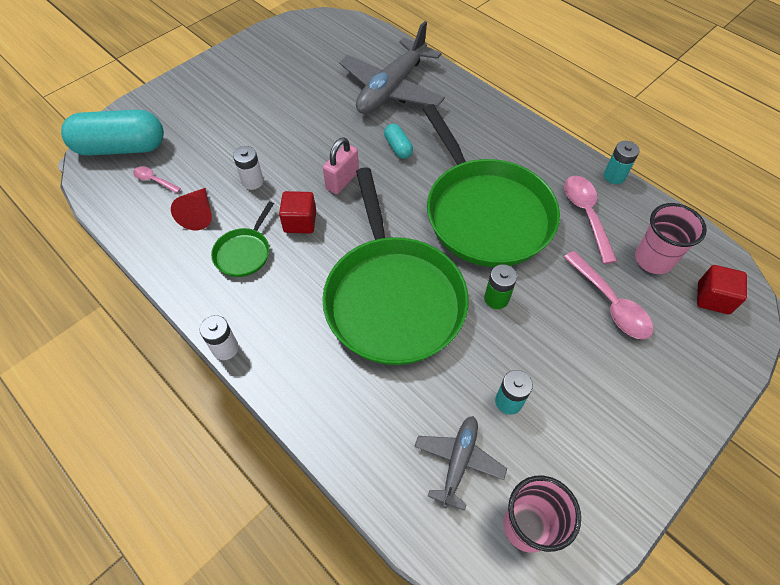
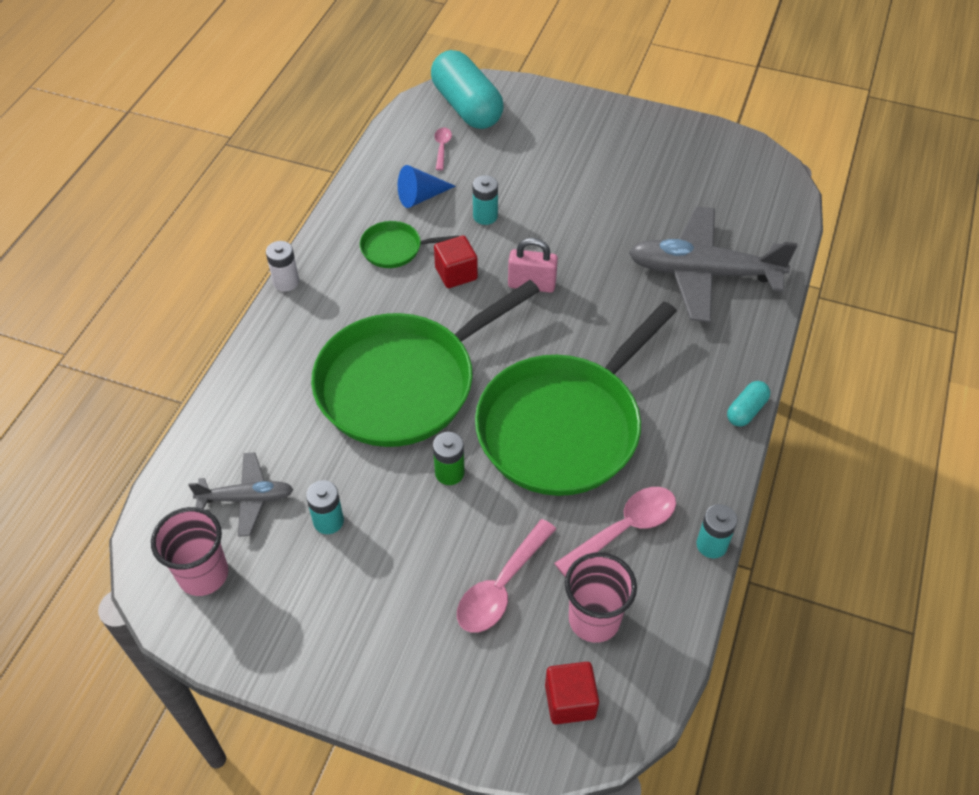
camera: 65 degrees right, 5 degrees down
(199, 214) = (421, 197): red cone -> blue cone
(252, 181) = (485, 216): white battery -> turquoise battery
(398, 147) = (612, 313): turquoise capsule -> turquoise capsule (746, 410)

